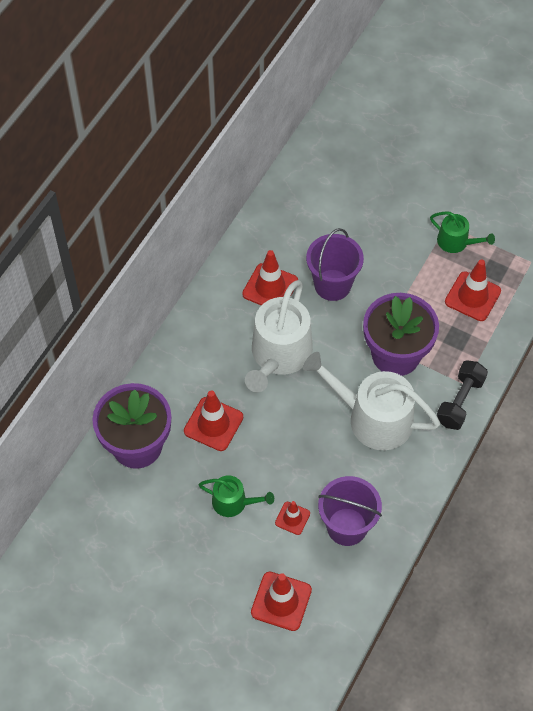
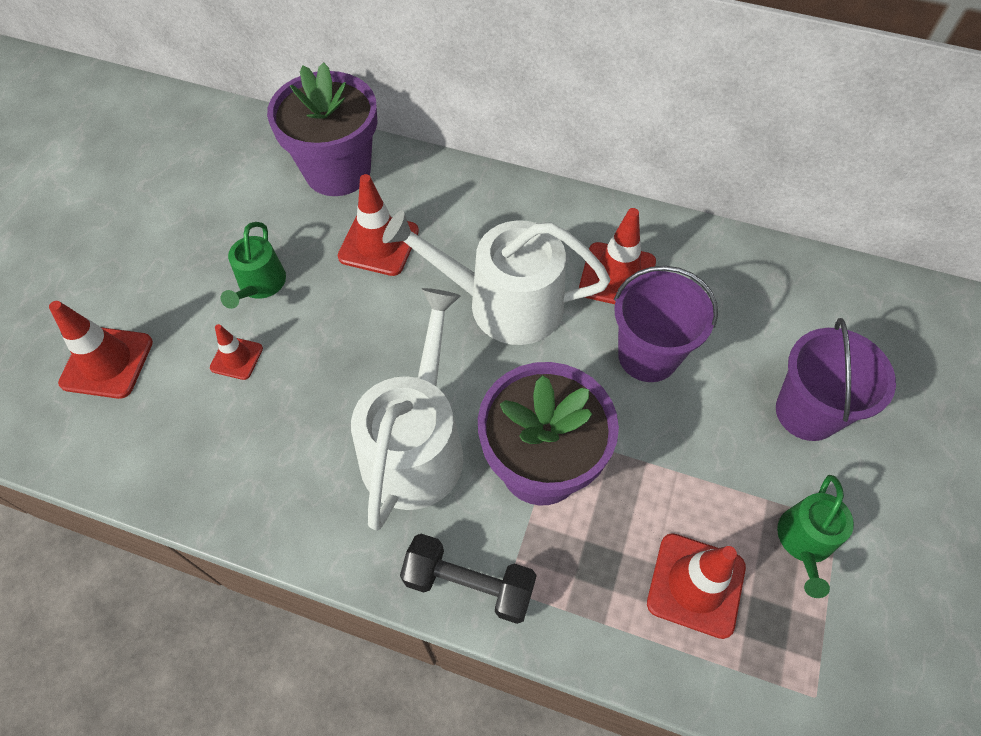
camera: 80 degrees right, 0 degrees up
(347, 526) = (223, 432): purple bucket -> purple bucket (807, 412)

